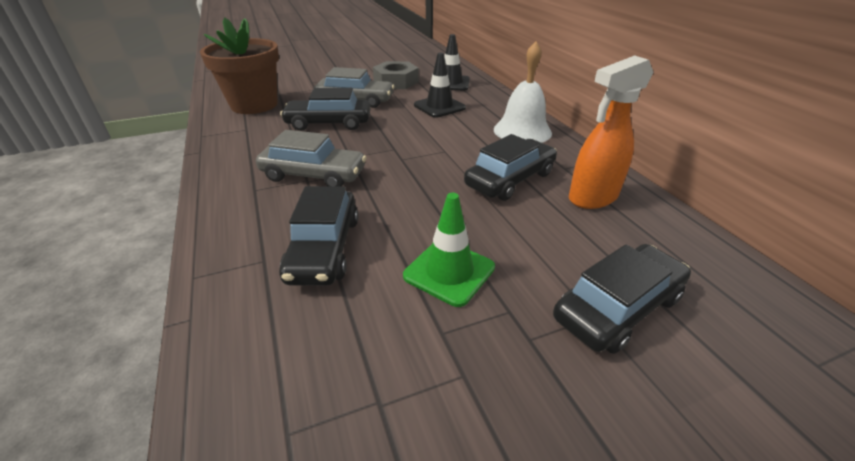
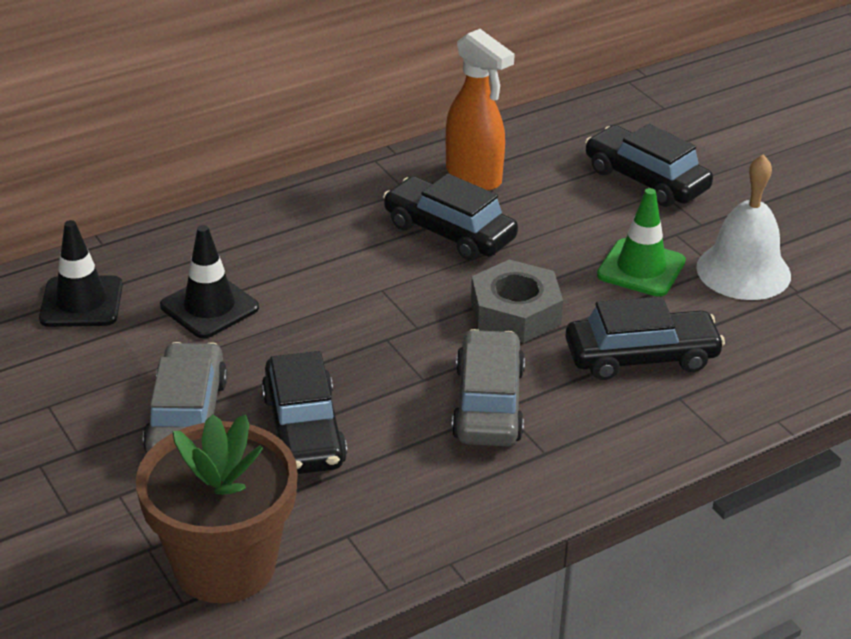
camera: 100 degrees left, 0 degrees up
(396, 82) = (71, 377): grey nut -> grey nut (515, 312)
(522, 131) = (299, 220): white bell -> white bell (743, 271)

